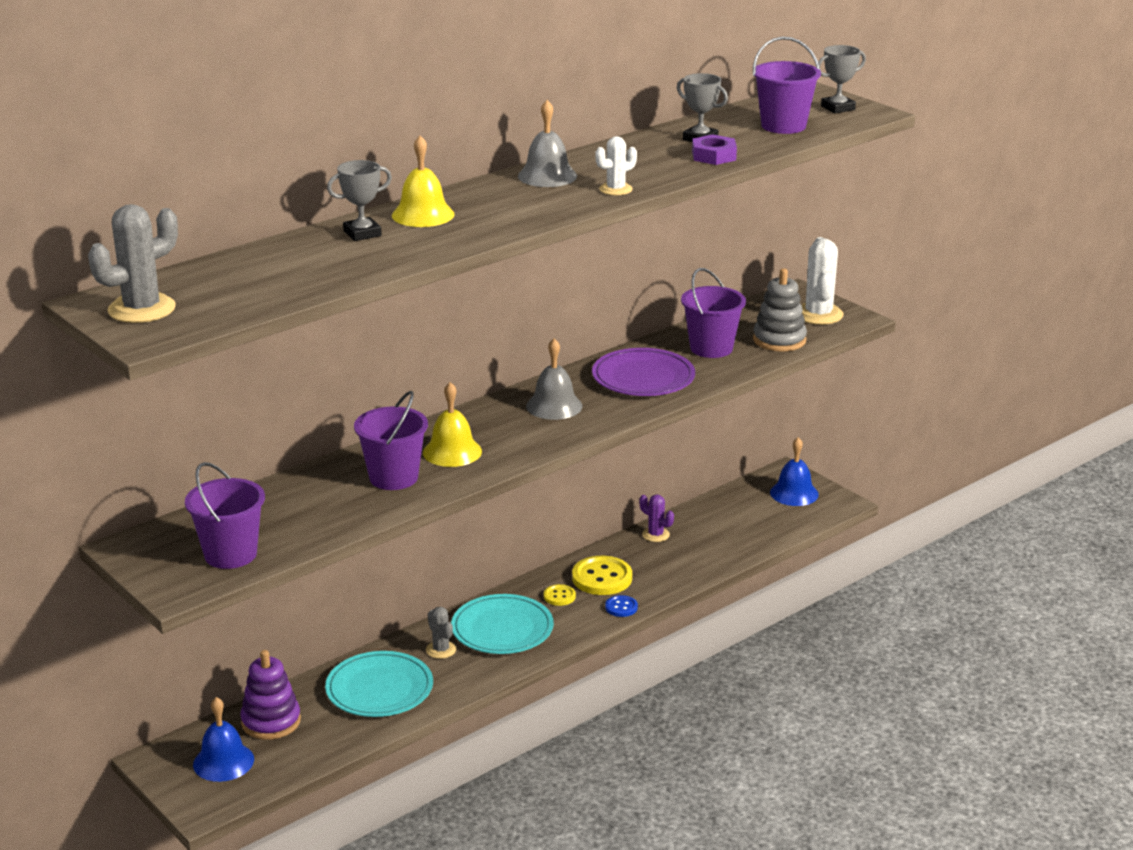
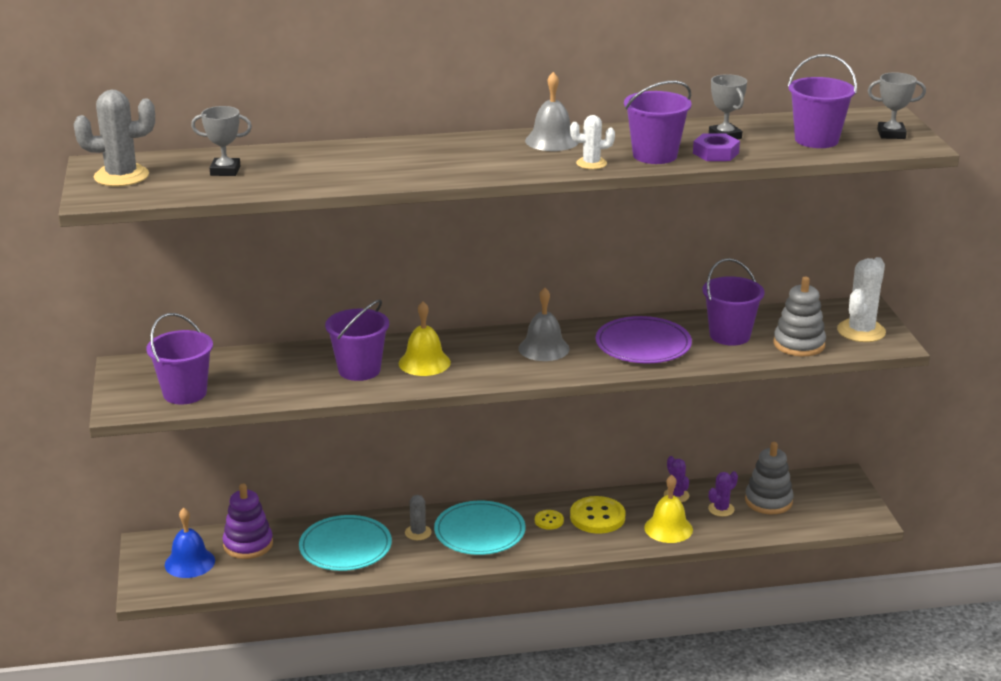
camera: 30 degrees right, 0 degrees up
(362, 233) = (347, 155): grey trophy -> grey trophy (225, 171)
(423, 215) = (412, 151): yellow bell -> yellow bell (668, 528)
(621, 607) = (590, 546): blue button -> none
(662, 169) = (655, 155): none -> purple bucket
(707, 534) = (721, 509): none -> purple cactus
(742, 514) = (768, 501): none -> grey stacking toy
(794, 493) = (833, 497): blue bell -> none

